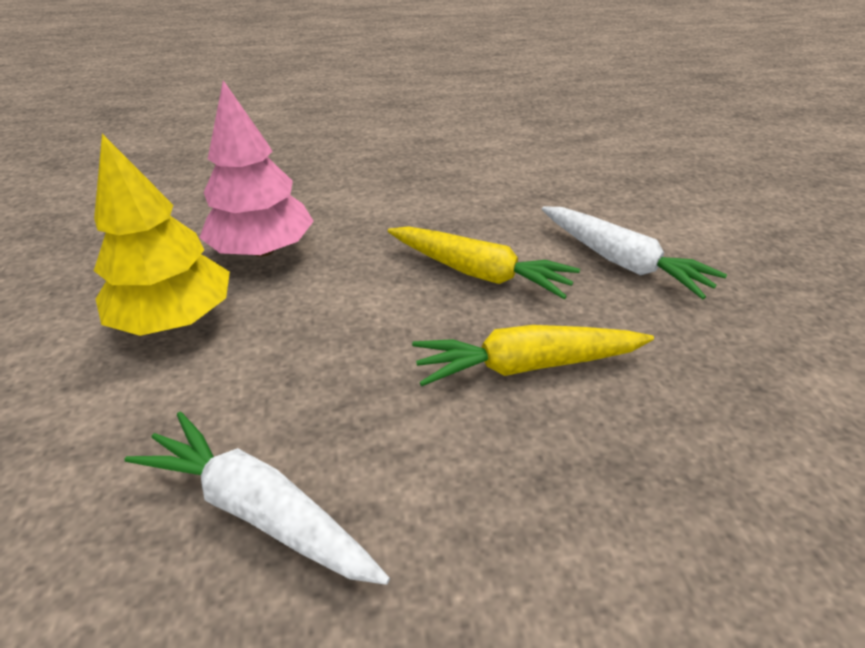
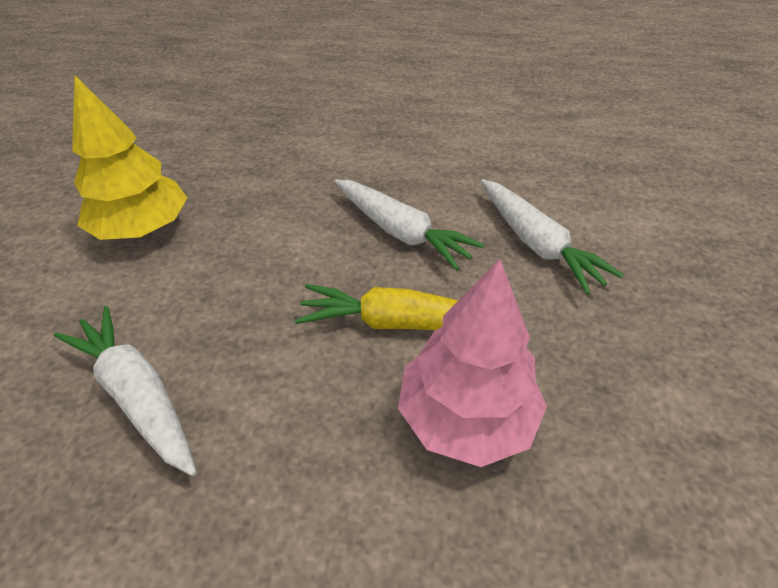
camera: 15 degrees right, 5 degrees up
(263, 250) = (233, 181): pink tree -> pink tree (466, 417)
(478, 272) = (400, 232): yellow carrot -> white carrot

